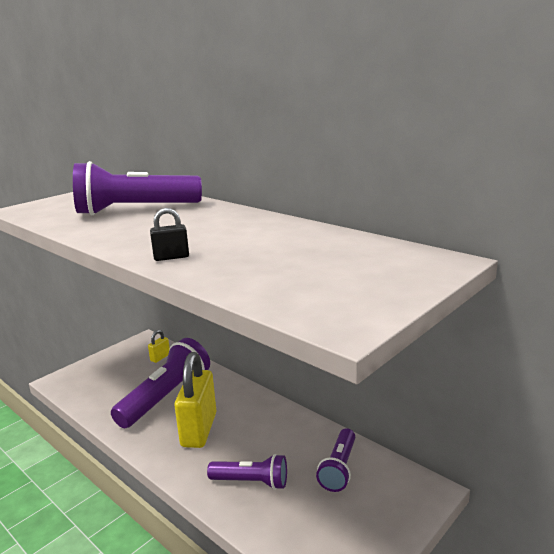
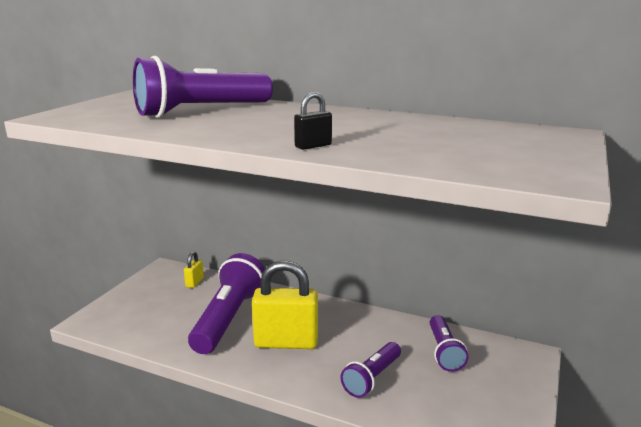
camera: 20 degrees left, 0 degrees up
(199, 430) = (286, 342): yellow padlock -> yellow padlock turned 75 degrees counterclockwise
(251, 482) = (372, 378): purple flashlight -> purple flashlight turned 135 degrees clockwise

